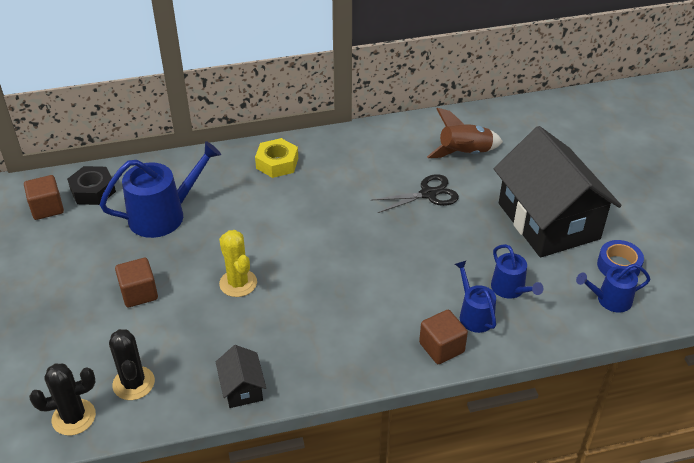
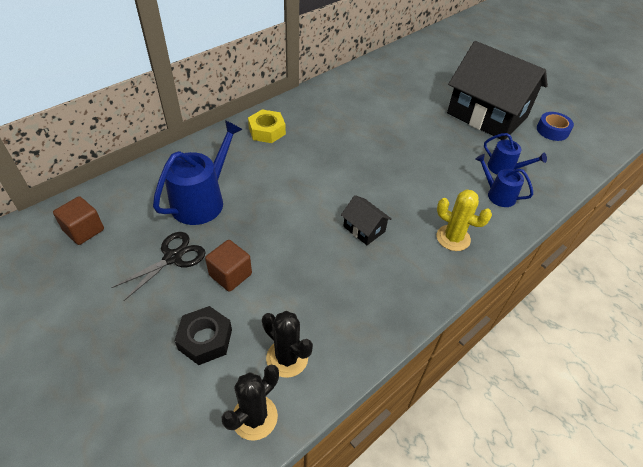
camera: 30 degrees left, 5 degrees up
(93, 191) = (120, 201): black nut -> black nut (205, 339)
(238, 283) = (310, 234): yellow cactus -> yellow cactus (453, 238)
(242, 388) = (382, 320): black house -> black house (364, 229)
(428, 194) = (396, 121): black scissors -> black scissors (172, 257)
(441, 347) = (497, 226): brown cube -> none
(465, 154) = (397, 87): brown rocket -> none
(610, 300) = (567, 154): blue watering can -> none

